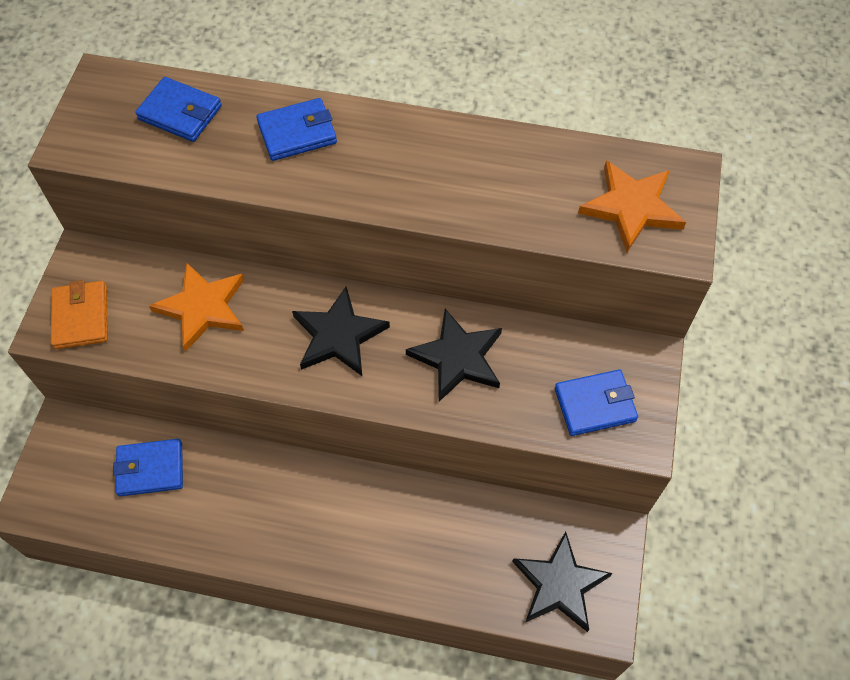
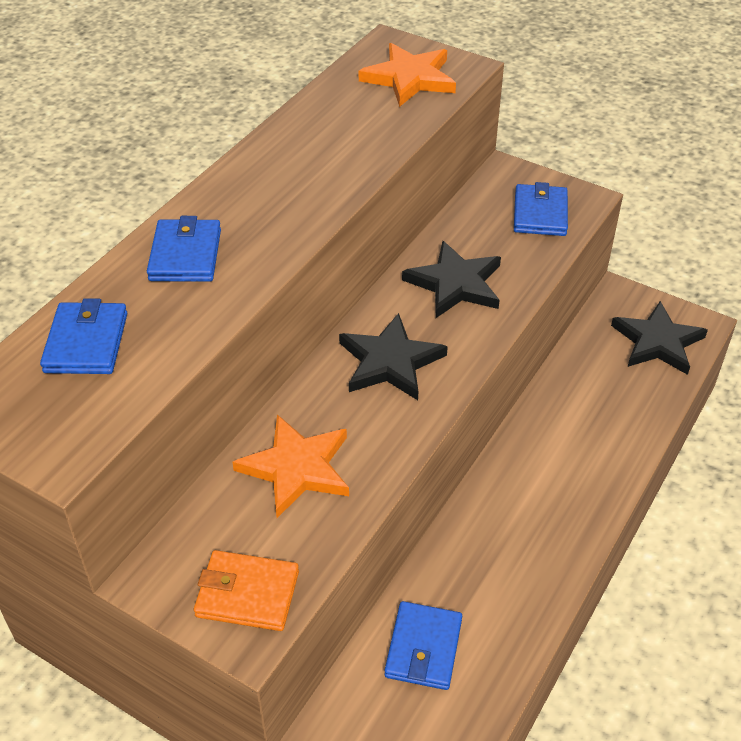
camera: 70 degrees left, 15 degrees down
(180, 113) = (86, 343): blue wallet -> blue wallet turned 45 degrees counterclockwise

